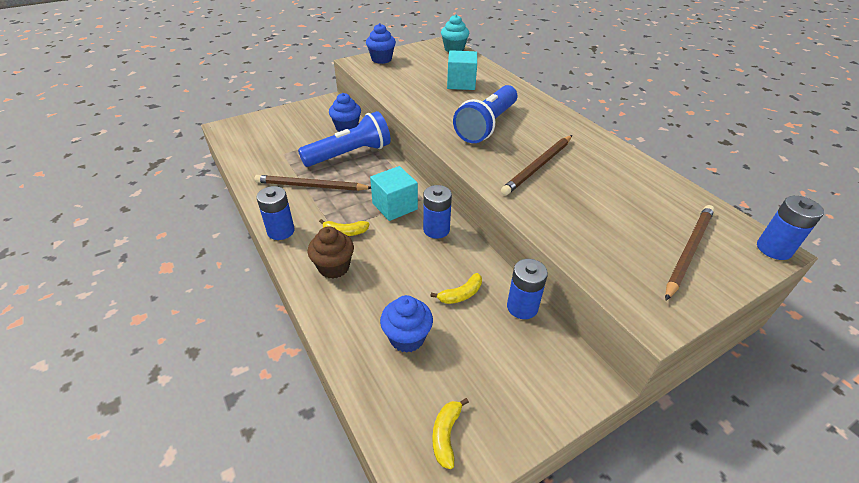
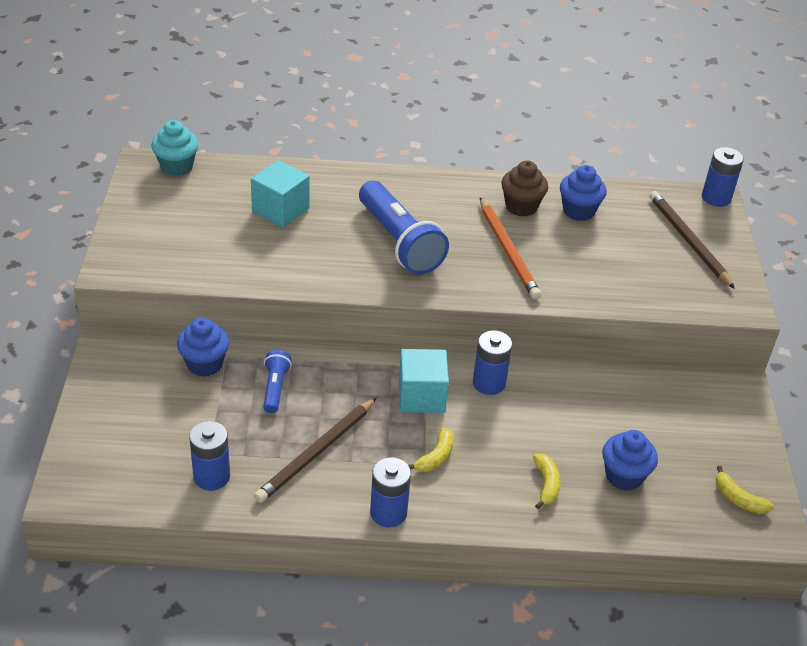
camera: 60 degrees left, 0 degrees up
(334, 267) = (488, 490): brown cupcake -> brown cupcake (521, 206)
(350, 154) = (275, 388): blue flashlight -> blue flashlight, size x0.49
(381, 59) = (131, 242): blue cupcake -> blue cupcake (578, 211)
(461, 294) = (595, 412): yellow banana -> yellow banana (546, 484)
(522, 307) = (638, 381): blue battery -> blue battery (211, 476)
(538, 166) = (508, 251): brown pencil -> orange pencil

